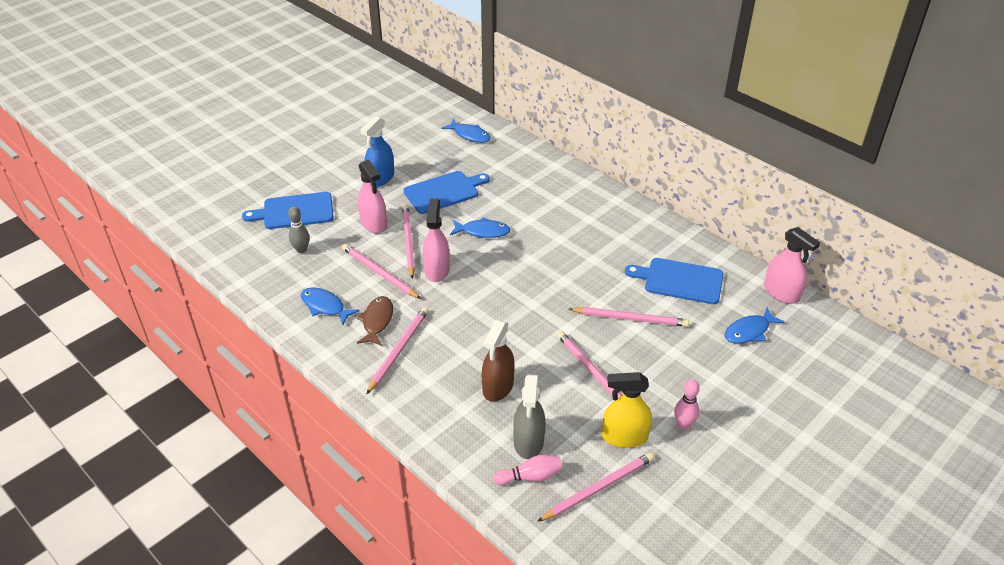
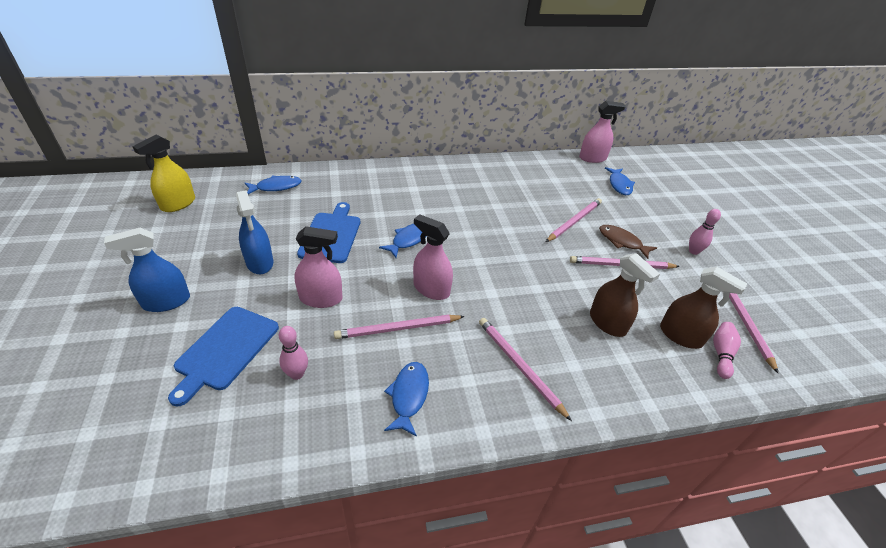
camera: 60 degrees left, 0 degrees up
(301, 250) = (297, 374): grey bowling pin -> pink bowling pin
(310, 166) = (166, 302): none -> blue spray bottle
(325, 306) = (409, 396): blue fish -> blue fish turned 120 degrees clockwise
(377, 321) = (466, 363): brown fish -> brown fish (622, 242)
(408, 242) = (374, 288): pink pencil -> none
(528, 441) = (680, 336): grey spray bottle -> brown spray bottle
(624, 437) = (695, 283): yellow spray bottle -> yellow spray bottle (178, 204)
(679, 281) = (551, 184): blue cutting board -> none

